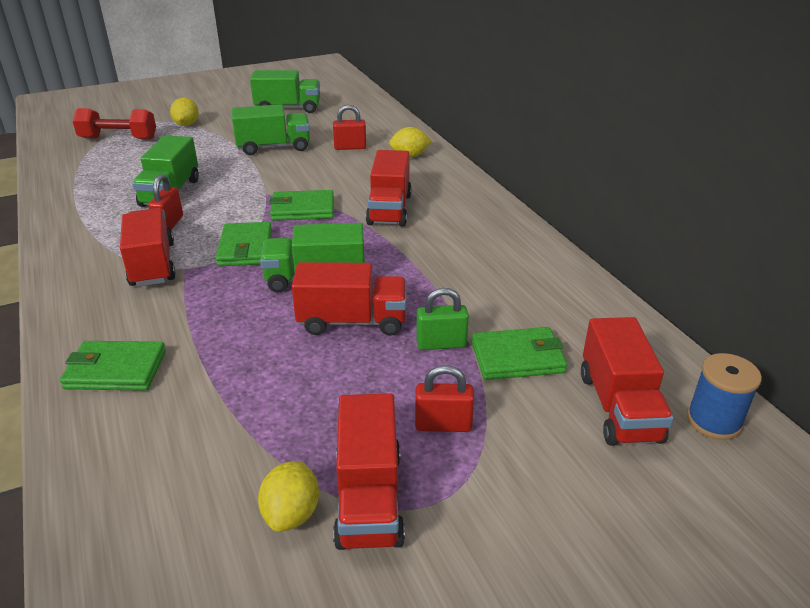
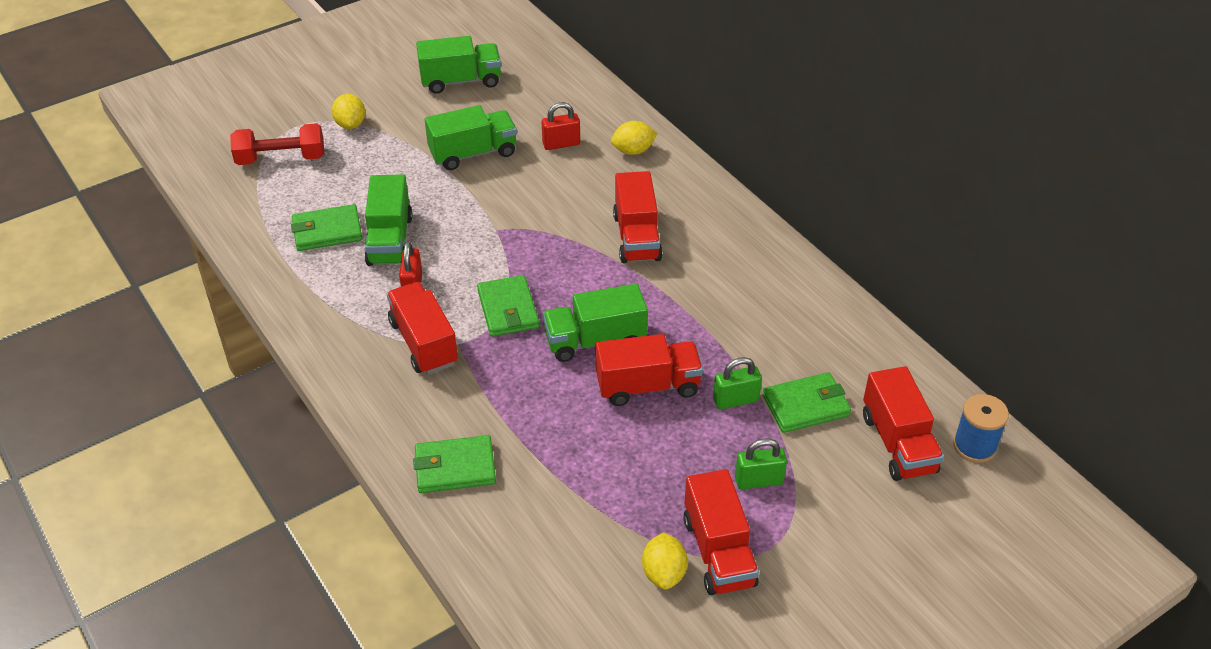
camera: 10 degrees left, 10 degrees up
(302, 209) = (545, 248): green wallet -> green wallet (327, 231)
(443, 425) = (758, 481): red padlock -> green padlock

